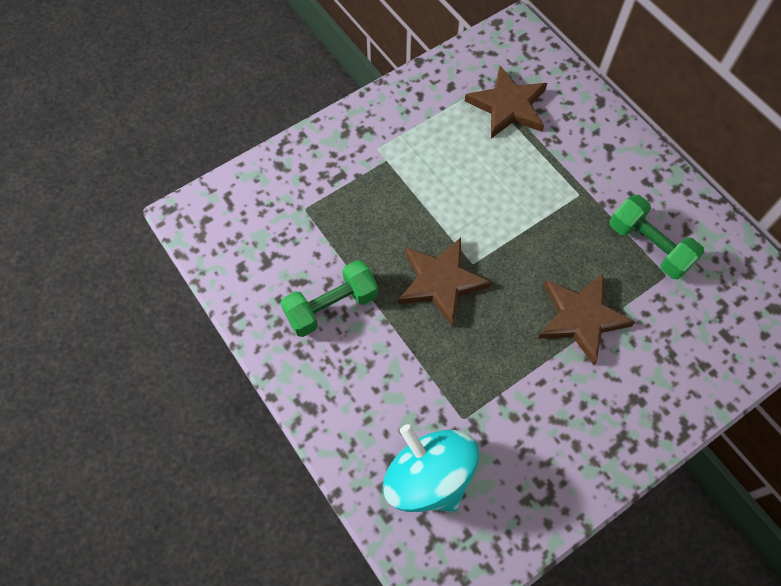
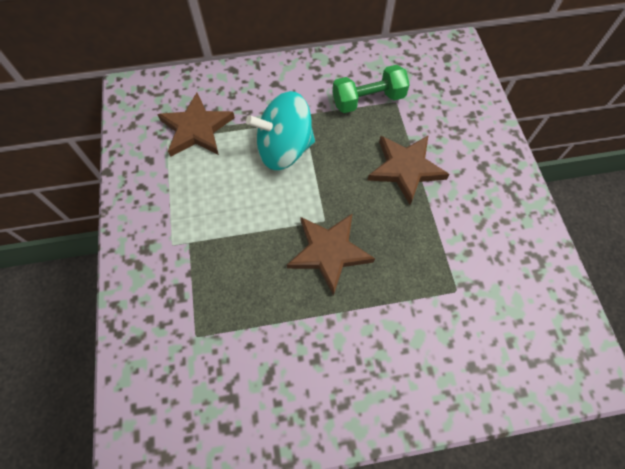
camera: 65 degrees left, 0 degrees up
(331, 306) = (309, 355): green dumbbell -> none
(428, 477) = (497, 341): turquoise spinning top -> turquoise spinning top (284, 149)

